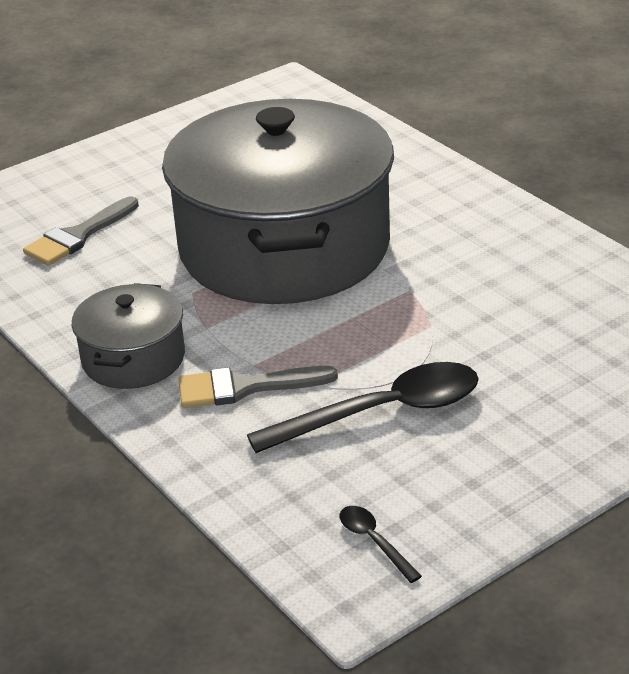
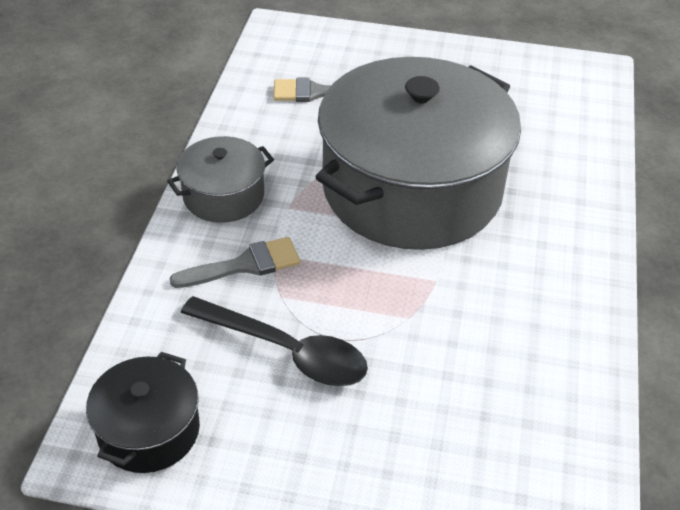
camera: 45 degrees right, 10 degrees up
(244, 387) = (245, 265): grey brush -> grey brush turned 120 degrees clockwise
(374, 541) = (149, 430): black spoon -> black pot

